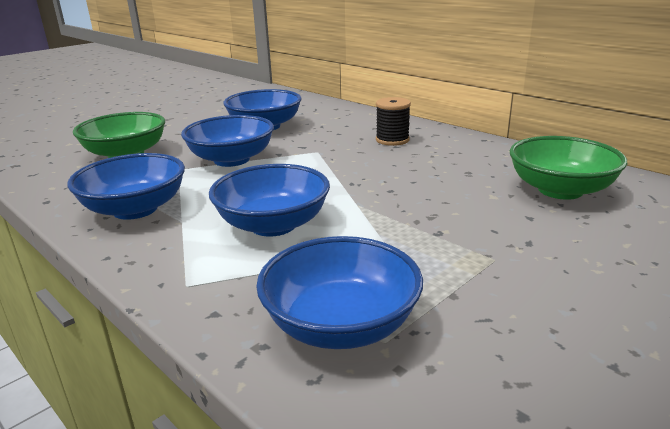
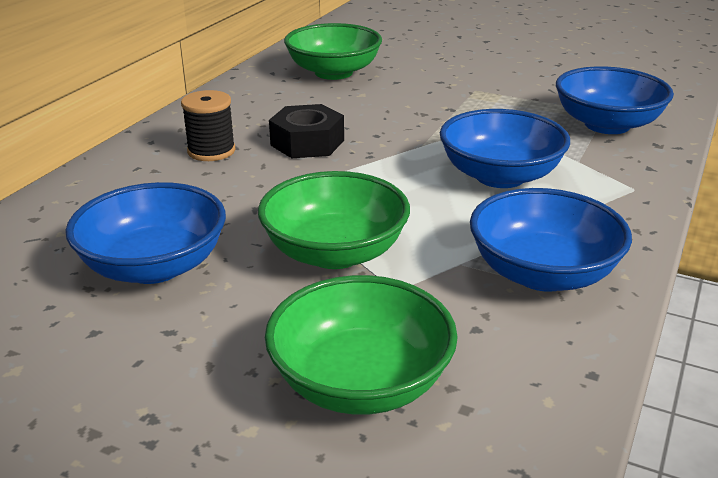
camera: 110 degrees left, 5 degrees up
(231, 160) = (335, 252): blue bowl -> green bowl
(389, 165) = (307, 143): none -> black nut

